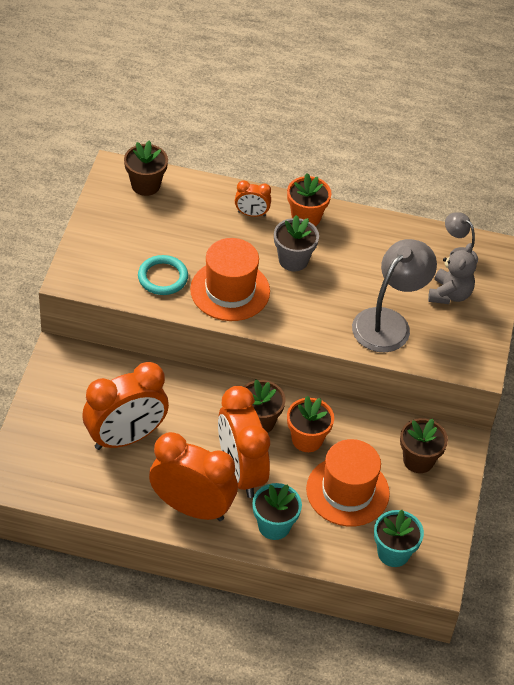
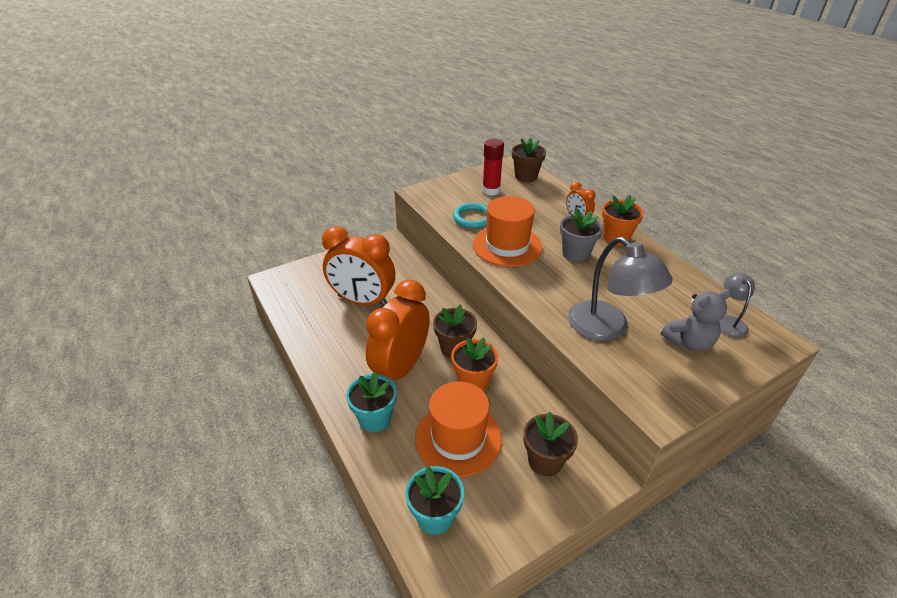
camera: 50 degrees right, 10 degrees down
(136, 229) = (491, 190): none -> red glue stick
(192, 507) = (342, 365): orange clock -> none
(388, 322) = (607, 328): grey lamp -> grey lamp turned 60 degrees clockwise

